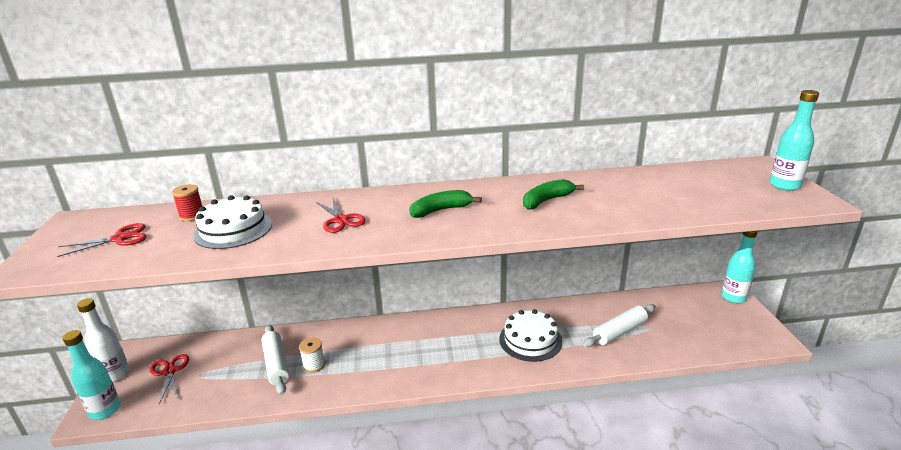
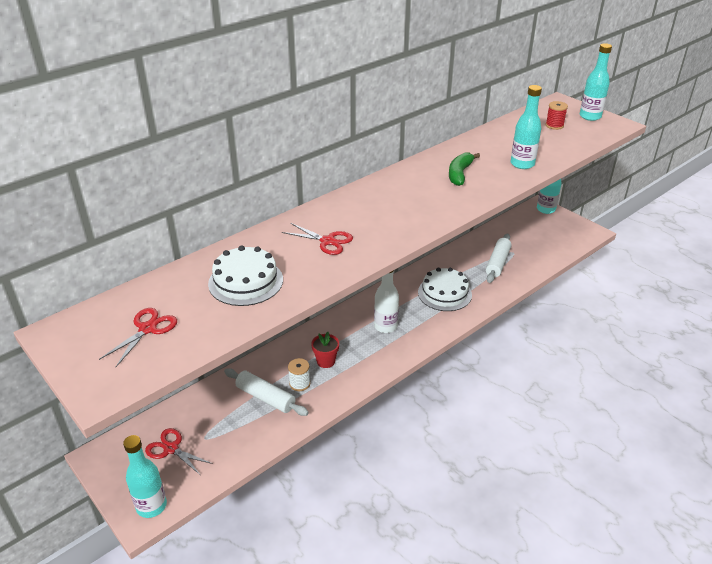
camera: 35 degrees left, 10 degrees up
(115, 374) = (116, 477): white bottle -> white bottle (385, 326)
(192, 216) = (181, 283): red spool -> red spool (554, 125)
(355, 355) = (326, 361): none -> red flower pot
(441, 210) = (395, 206): green banana -> none
(631, 209) = (522, 164): none -> turquoise bottle

